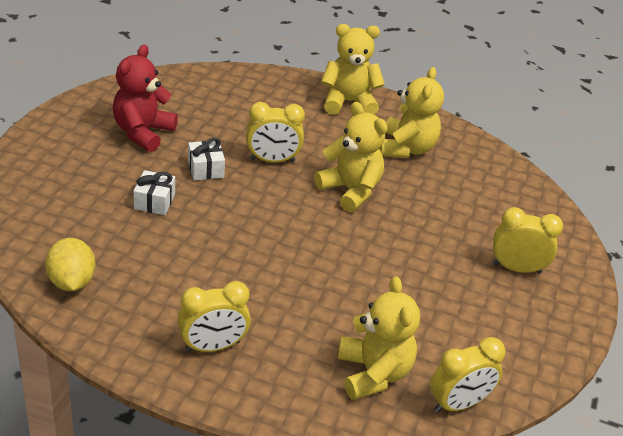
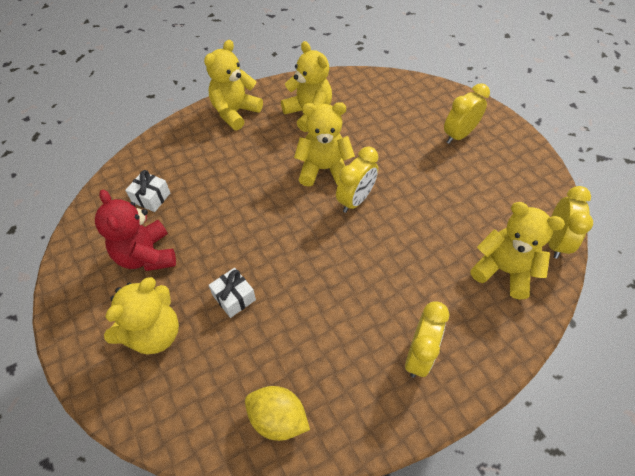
camera: 45 degrees left, 15 degrees up
(80, 174) = (154, 333): none -> yellow teddy bear
(205, 169) = (227, 240): white gift -> white gift (151, 198)
(272, 160) = (254, 193): yellow clock -> yellow clock (355, 200)

